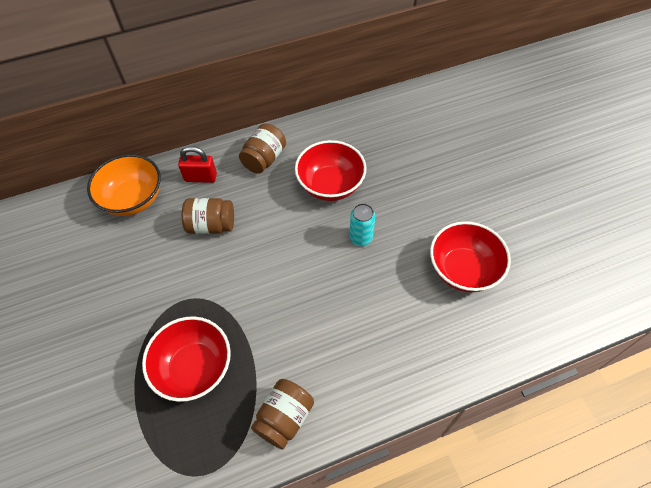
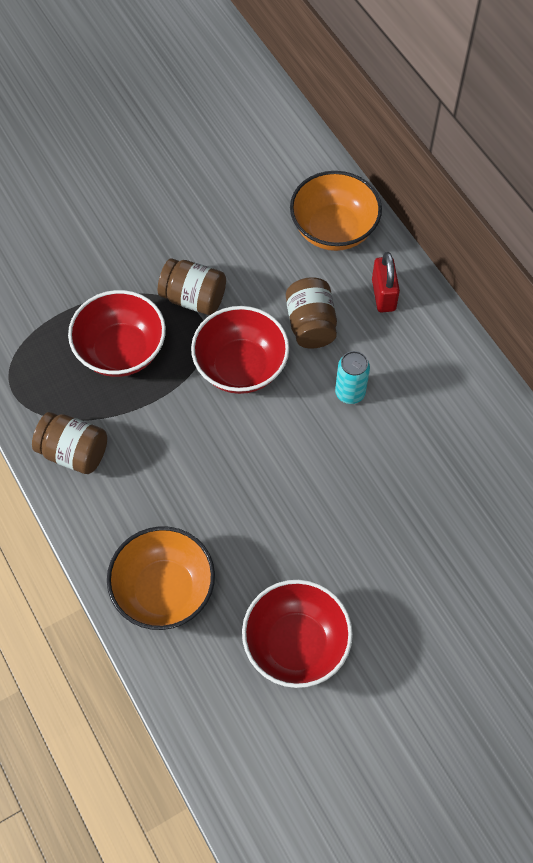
camera: 80 degrees right, 5 degrees up
(264, 159) = (432, 364): brown jar -> brown jar (193, 298)
(330, 185) = (405, 455): red bowl -> red bowl (241, 367)
(361, 238) = (324, 505): turquoise can -> turquoise can (350, 392)
(417, 355) = (164, 590): none -> orange bowl

